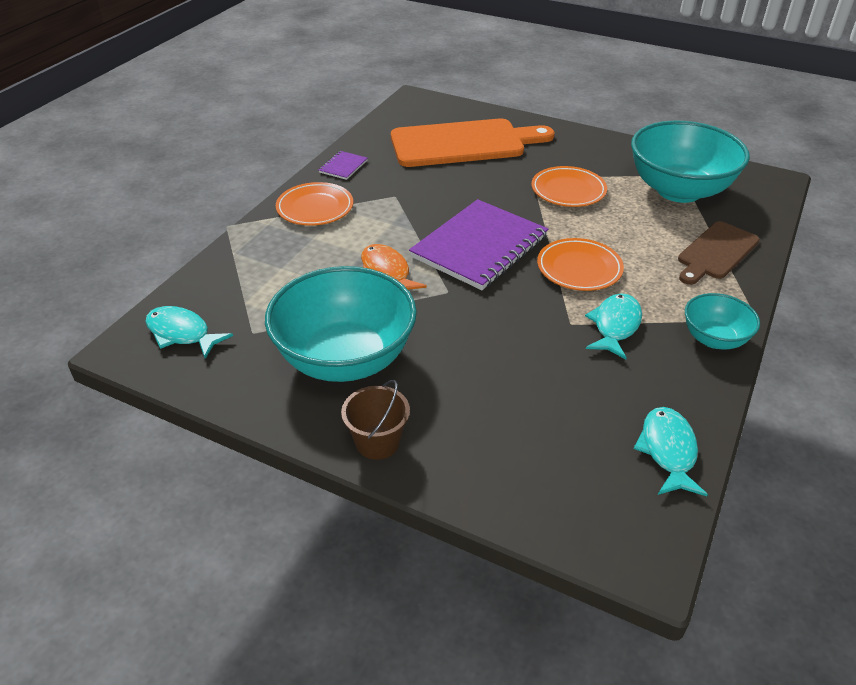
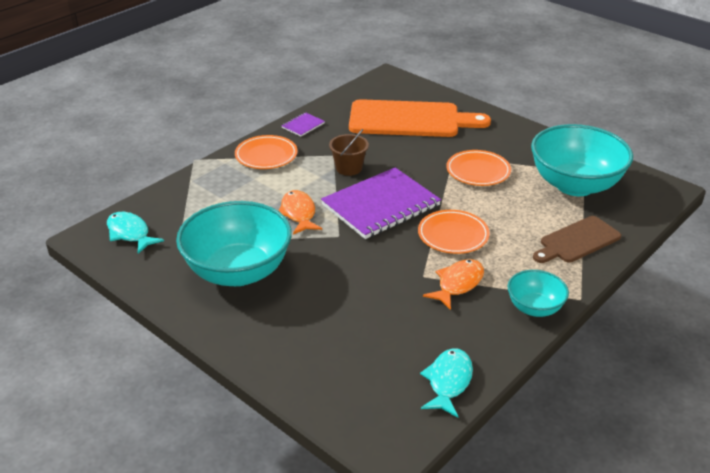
camera: 15 degrees right, 5 degrees down
(377, 442) = (234, 333): brown bucket -> brown bucket (349, 168)
(615, 326) = (458, 284): turquoise fish -> orange fish

